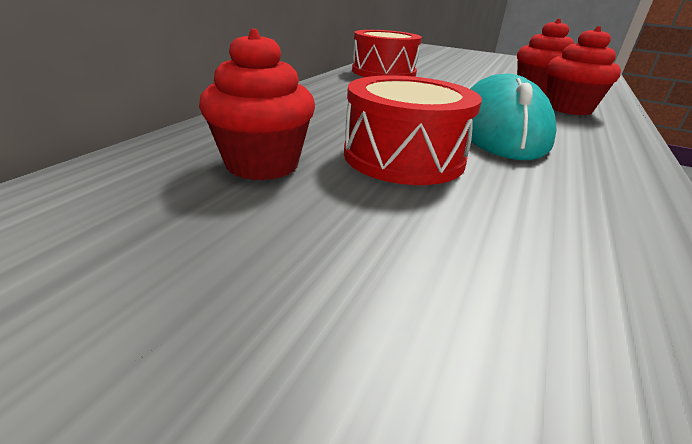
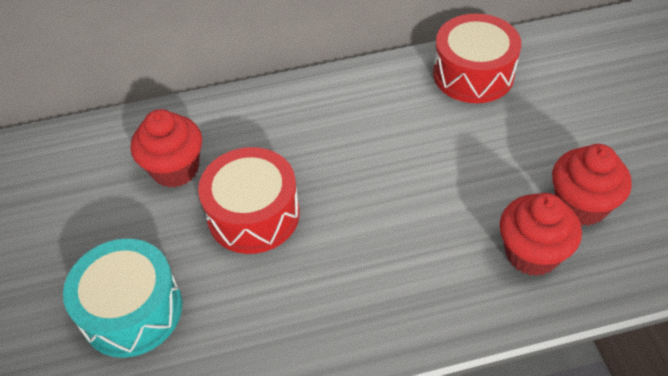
camera: 55 degrees right, 20 degrees up
(472, 291) = (132, 310): none -> turquoise drum
(500, 129) = (381, 234): turquoise mouse -> none

